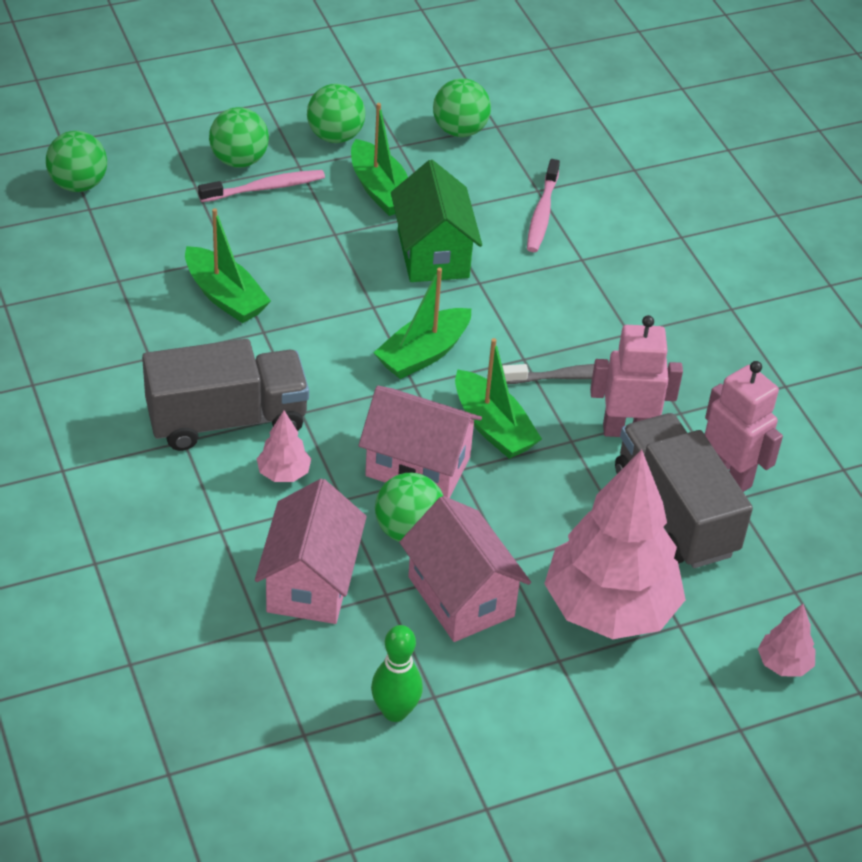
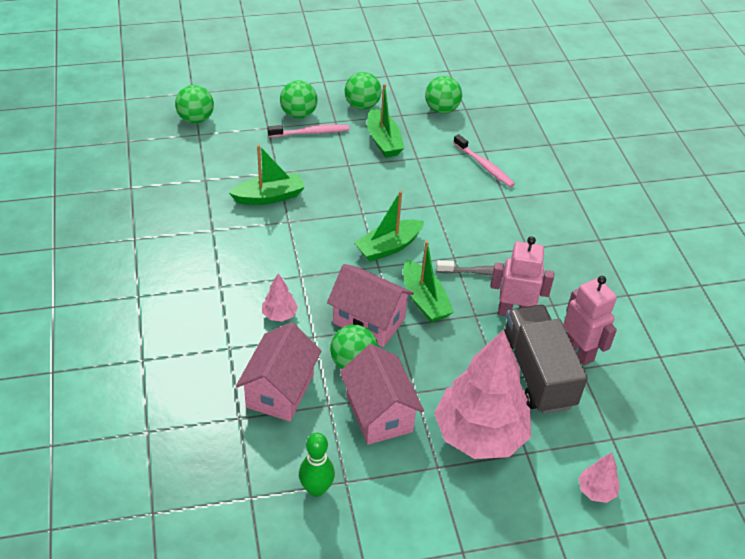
camera: 10 degrees right, 0 degrees up
(225, 296) = (269, 197): green boat -> green boat turned 75 degrees counterclockwise
(227, 420) = (251, 275): grey truck -> none
(433, 254) = (408, 184): green house -> none
(542, 213) = (484, 166): pink toothbrush -> pink toothbrush turned 60 degrees counterclockwise

